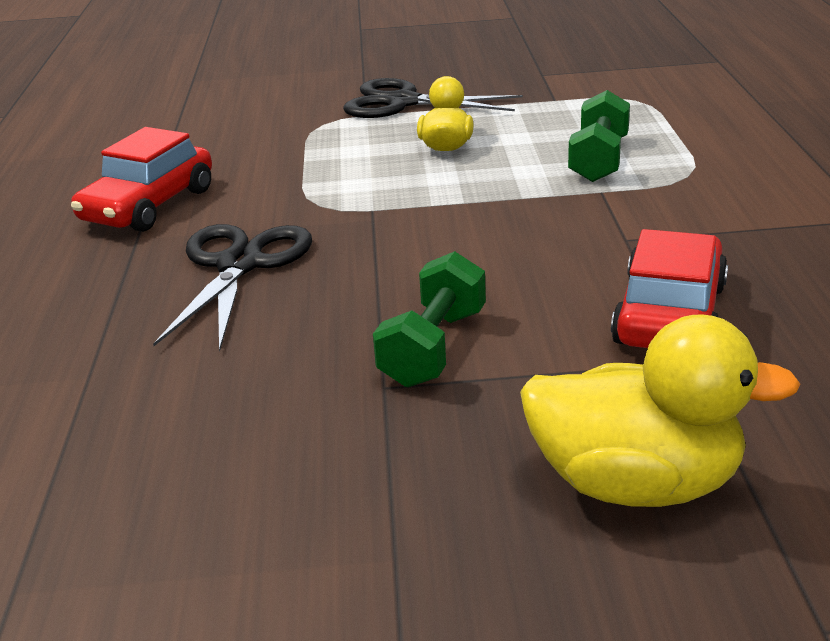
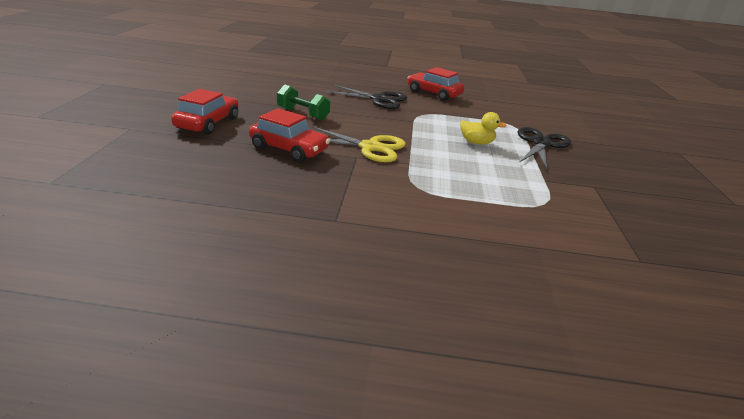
camera: 95 degrees right, 0 degrees up
(567, 232) = (370, 147): none -> yellow scissors
(599, 160) = (447, 171): green dumbbell -> none
(636, 483) = (208, 123): yellow duck -> red car

